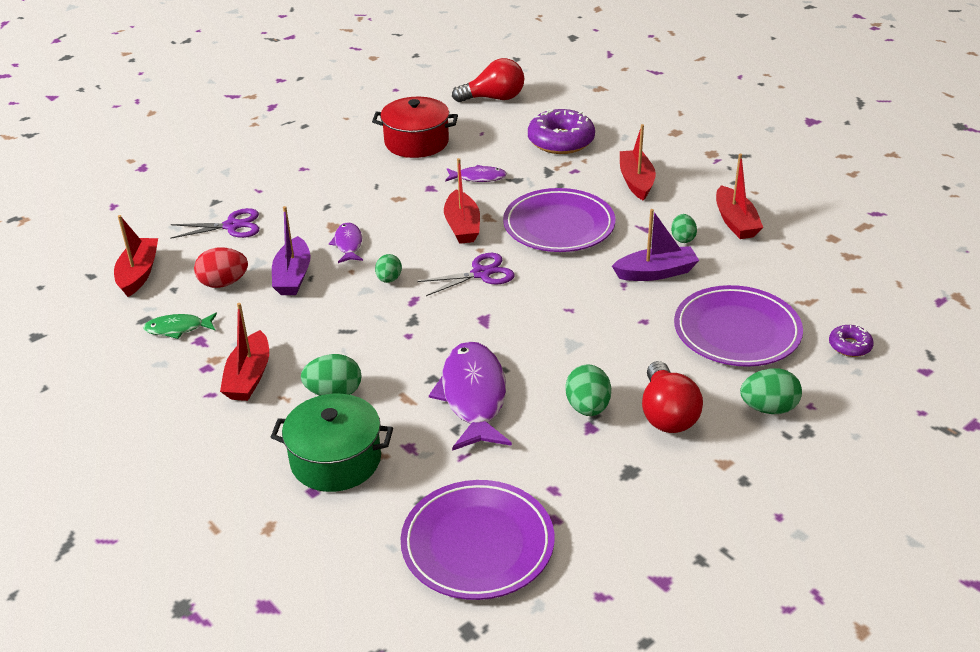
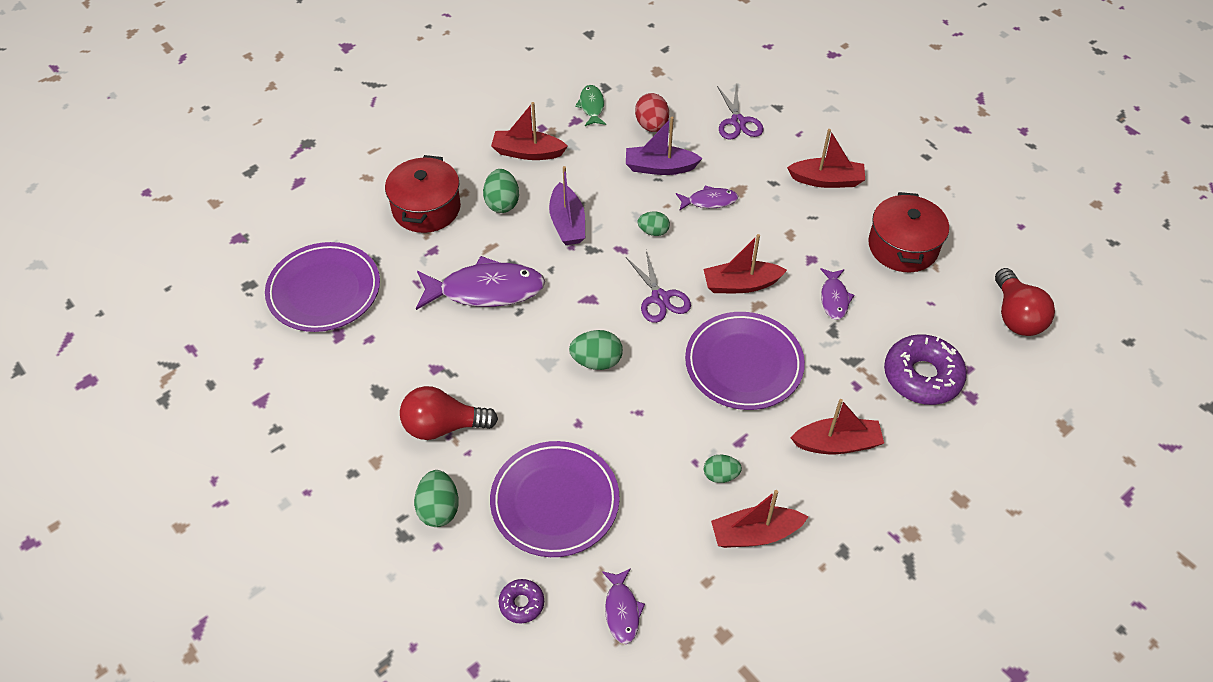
camera: 90 degrees right, 15 degrees up
(139, 274) = (666, 75): red boat -> red boat (826, 180)
(336, 460) = (426, 208): green pot -> red pot
(587, 407) = (460, 368): green egg -> green egg (596, 361)
(656, 273) = (657, 442): purple boat -> purple boat (567, 223)
(833, 289) = (622, 610): none -> purple fish

